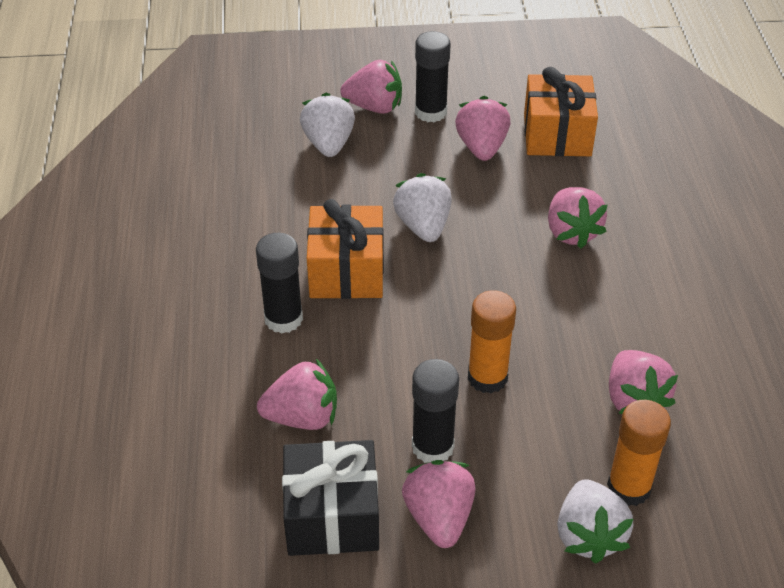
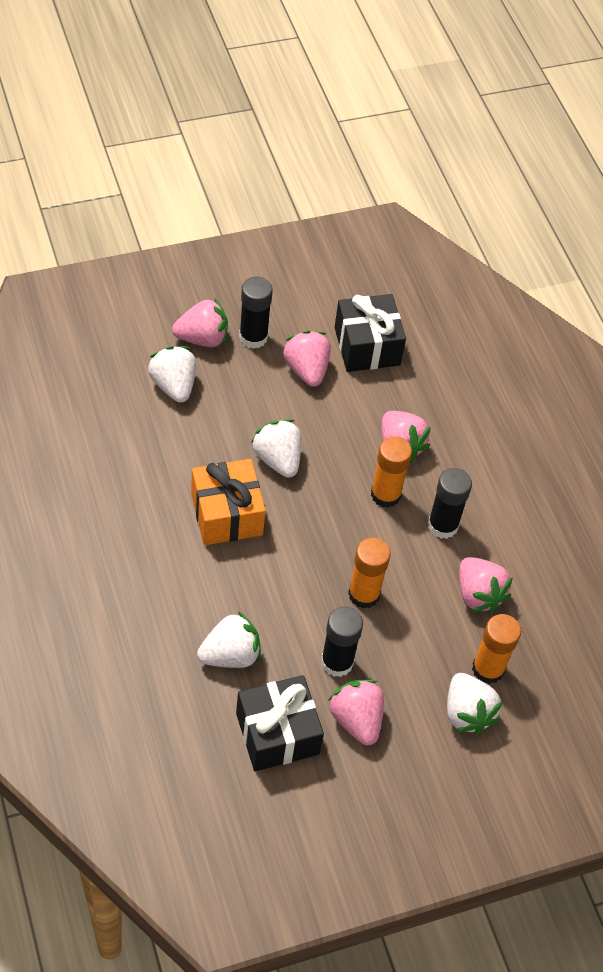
camera: 20 degrees left, 10 degrees up
(283, 319) = (188, 568): black glue stick -> black glue stick (442, 525)
(302, 417) = (230, 655): pink strawberry -> white strawberry
(542, 278) = (385, 494): none -> orange glue stick
(557, 135) = (367, 346): orange gift -> black gift

